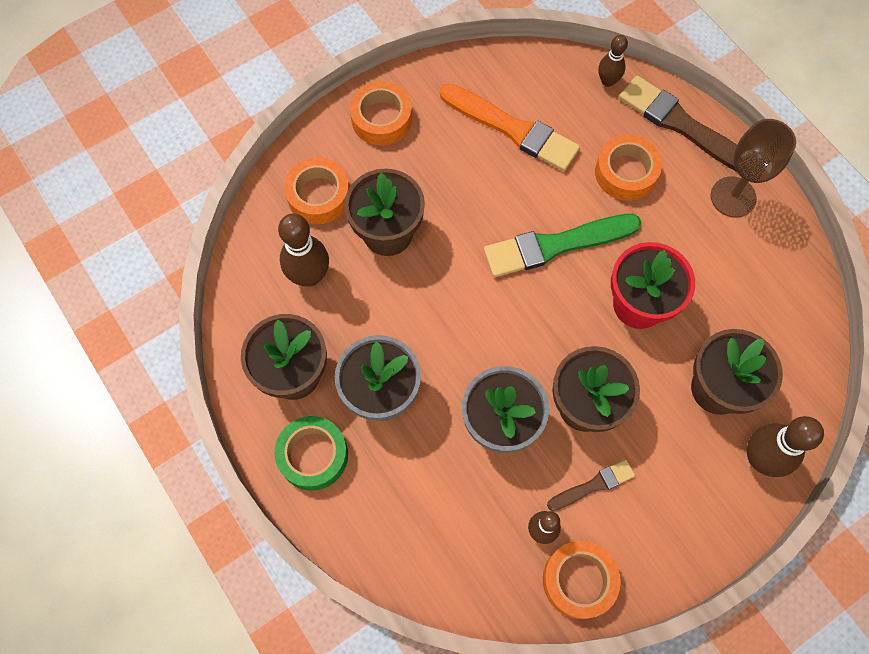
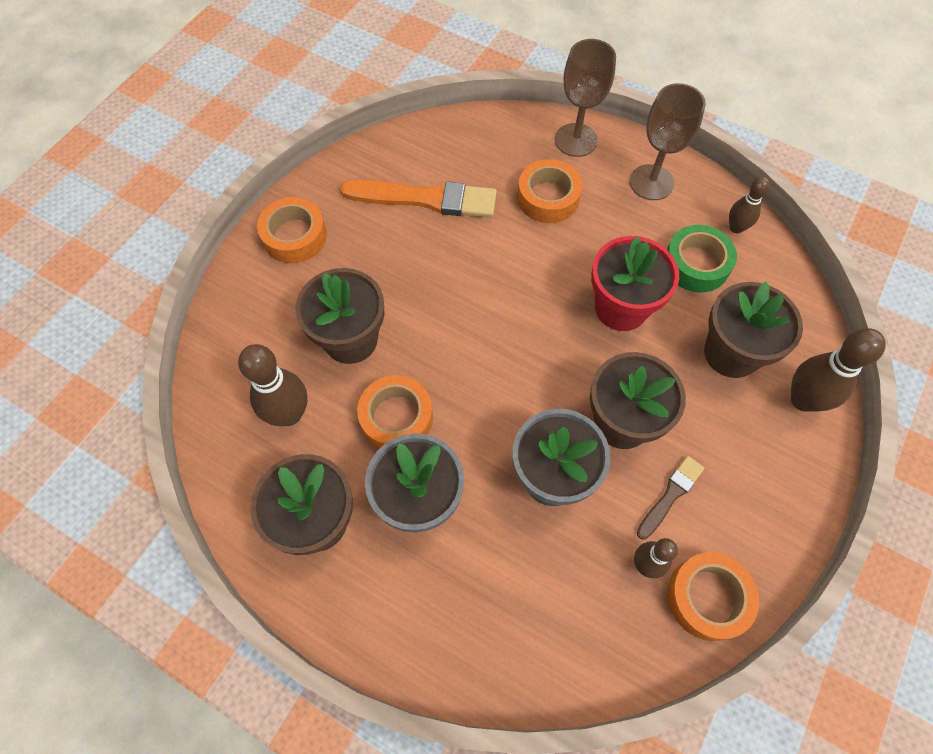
camera: 25 degrees left, 5 degrees down
(313, 455) = (377, 598): green tape -> green tape (696, 264)
(319, 196) = (263, 332): orange tape -> orange tape (396, 418)
(556, 245) = (518, 285): green brush -> none
(607, 81) = (491, 127): brown bowling pin -> brown bowling pin (736, 228)
(682, 125) = (576, 140): brown brush -> brown goblet

